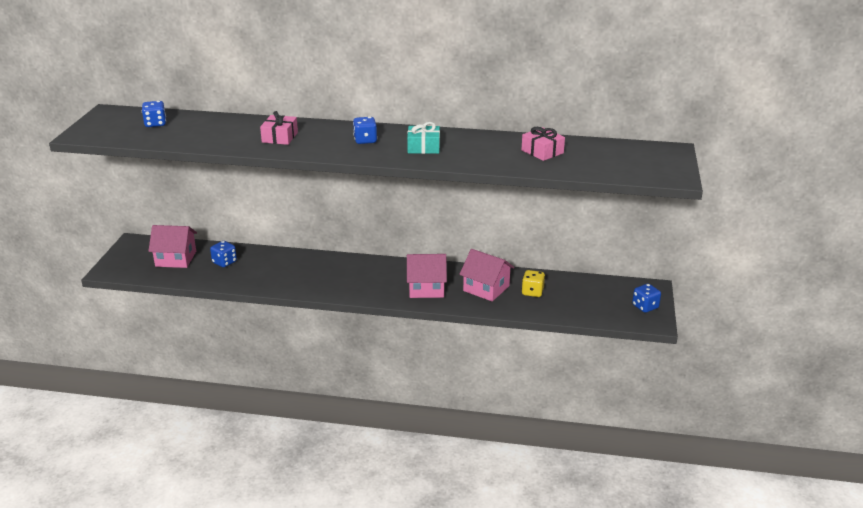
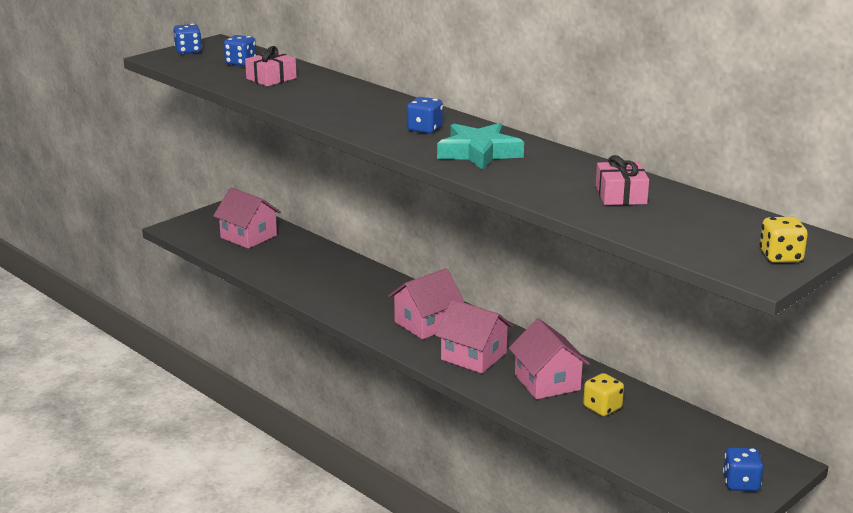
camera: 35 degrees right, 5 degrees down
(224, 262) = (290, 255): blue dice -> blue dice (188, 51)
(280, 137) = (339, 104): pink gift -> pink gift (271, 78)
(373, 278) = (426, 323): none -> pink house
(423, 147) = (479, 153): turquoise gift -> turquoise star
(670, 164) = (780, 257): none -> yellow dice

